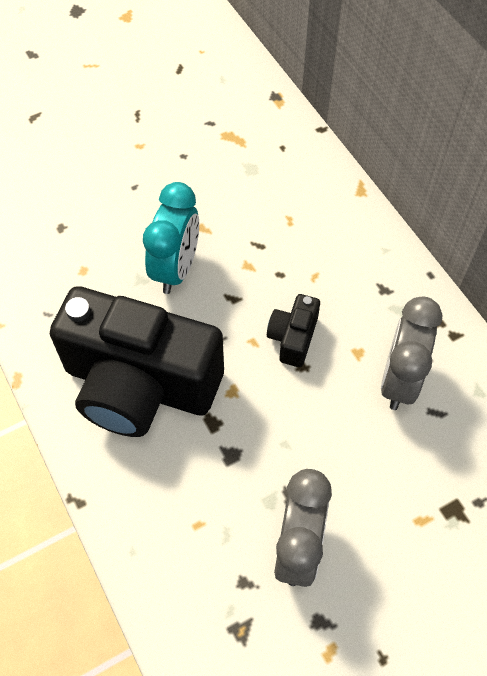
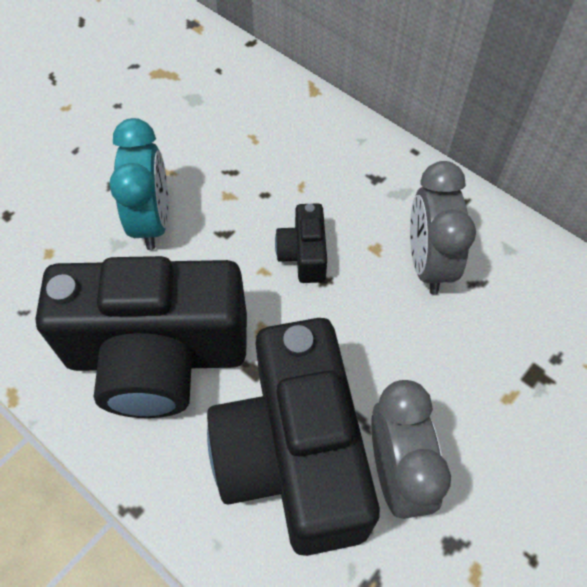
camera: 20 degrees left, 0 degrees up
(219, 504) = (293, 455): none -> black camera

